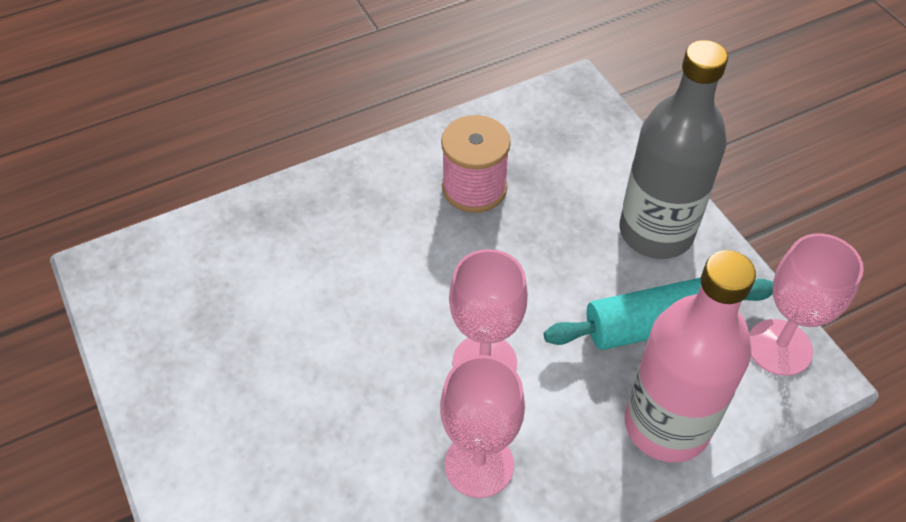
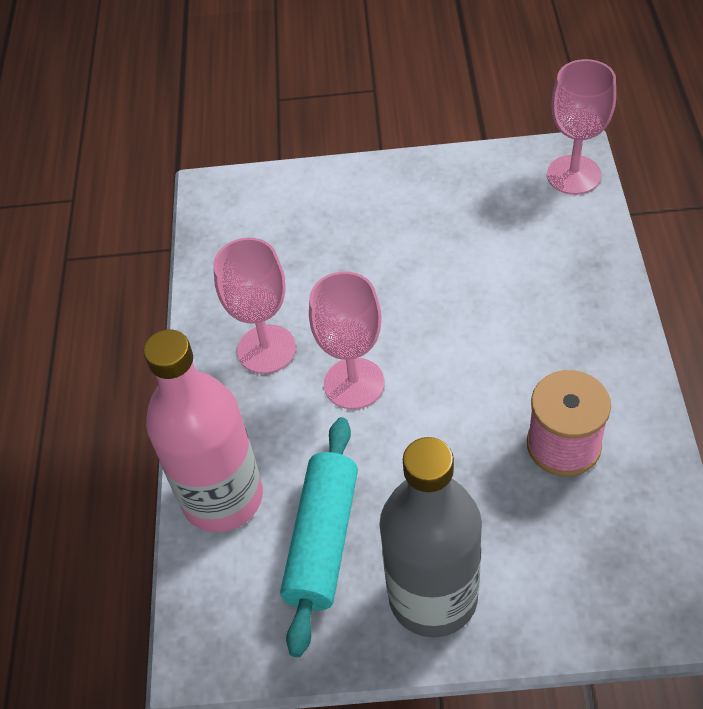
camera: 120 degrees right, 0 degrees up
(779, 347) = (241, 641): pink goblet -> pink goblet (573, 175)

